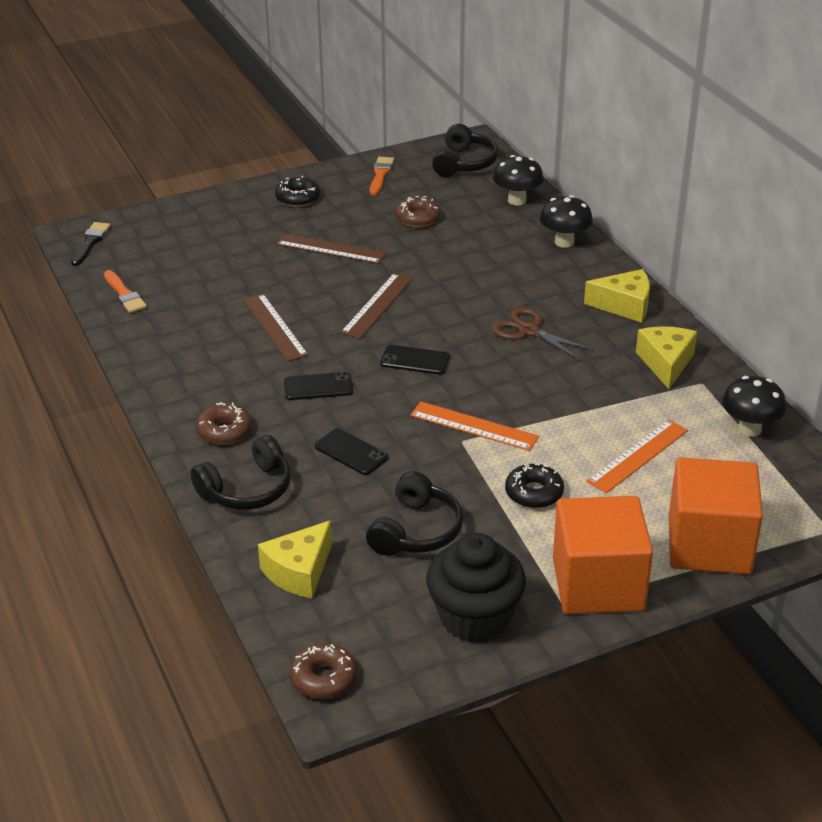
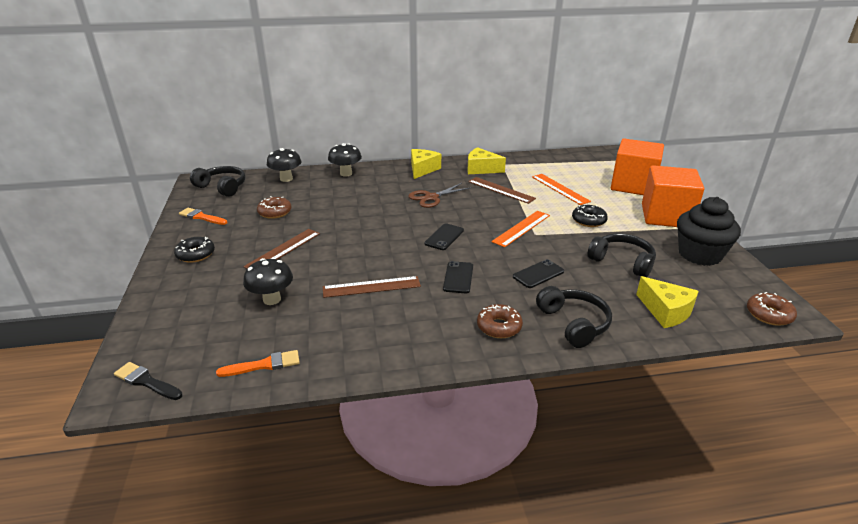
camera: 75 degrees left, 5 degrees down
(377, 305) = (371, 241): brown ruler -> brown ruler (501, 190)
(749, 429) = (543, 161): black mushroom -> black mushroom (272, 299)

